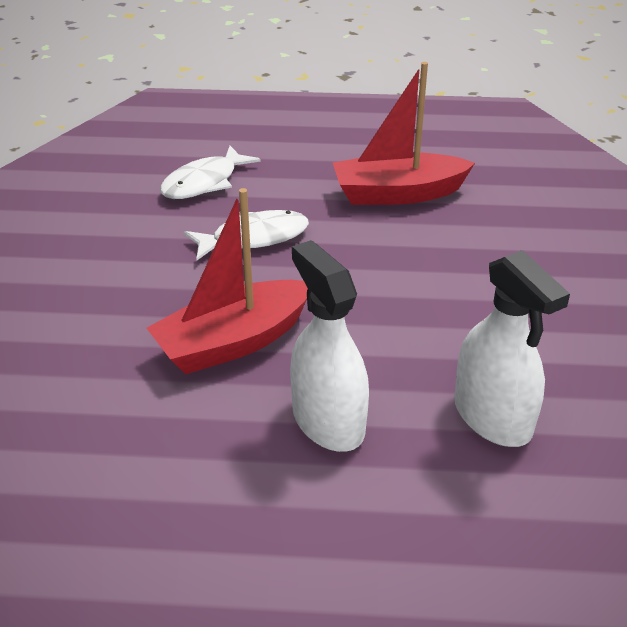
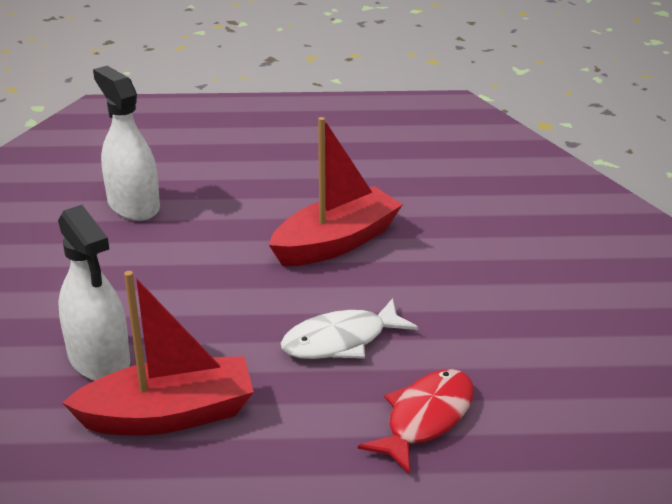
camera: 175 degrees right, 5 degrees down
(204, 182) = (425, 419): white fish -> red fish
(328, 421) = (254, 198): white spray bottle -> white spray bottle (99, 359)

